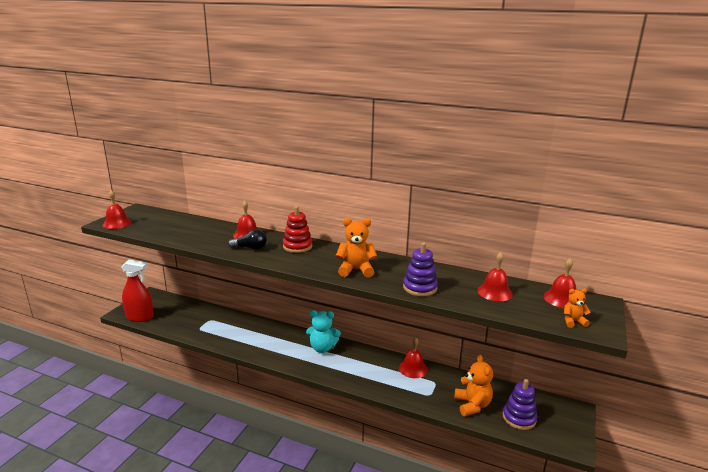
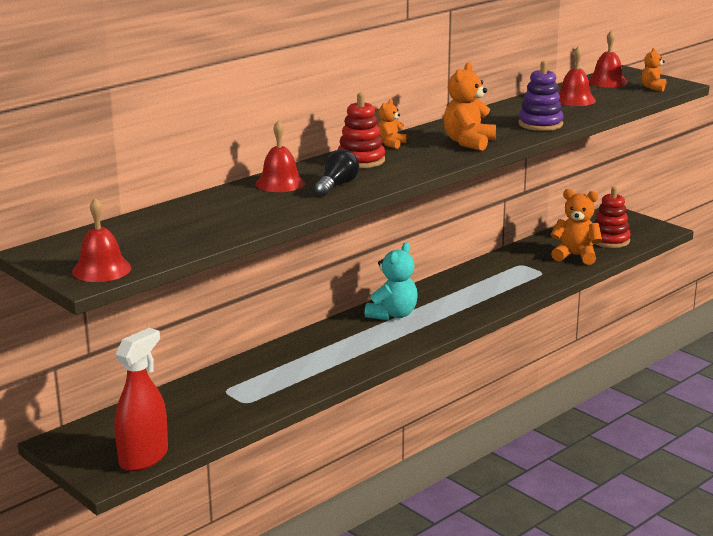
camera: 65 degrees left, 0 degrees up
(333, 249) = (391, 144): none -> orange teddy bear
(413, 368) = (485, 270): red bell -> none
(519, 418) = (610, 240): purple stacking toy -> red stacking toy

